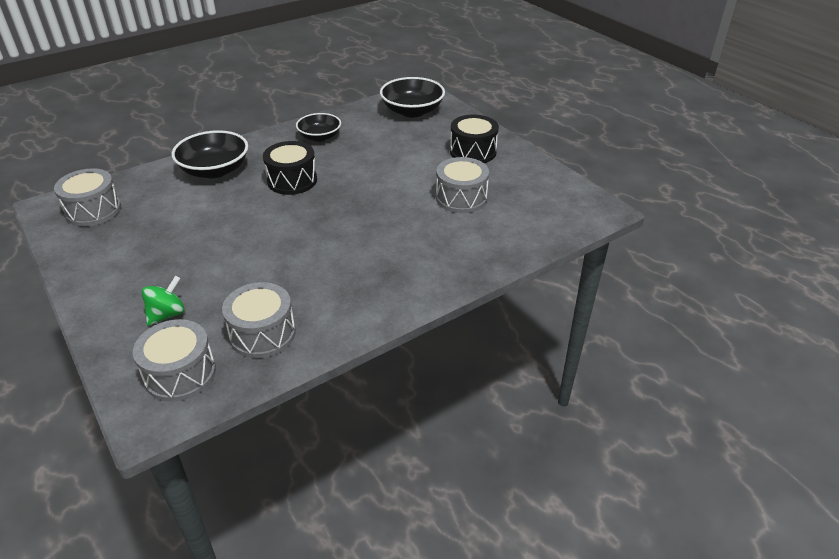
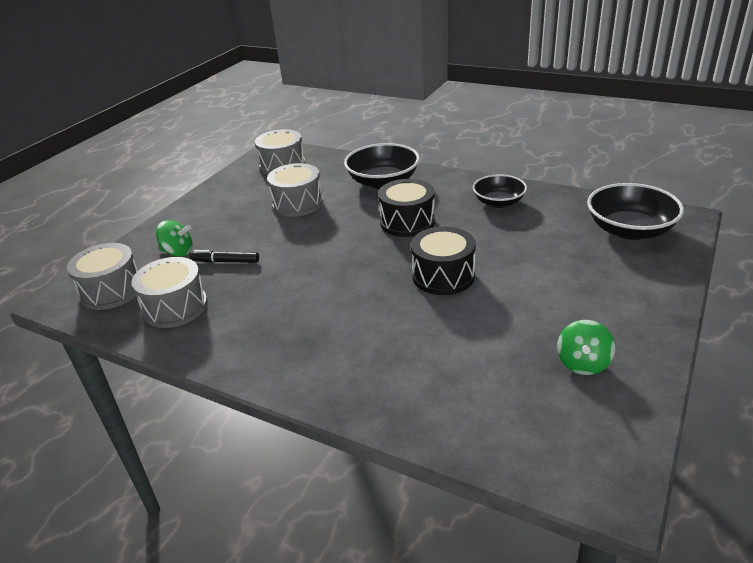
camera: 65 degrees right, 5 degrees down
(225, 287) = (225, 261): none -> black marker
(461, 198) = (490, 338): grey drum -> grey drum (297, 203)
(473, 152) = (602, 307): black drum -> black drum (443, 276)
(512, 178) = (583, 363): none -> green spinning top

